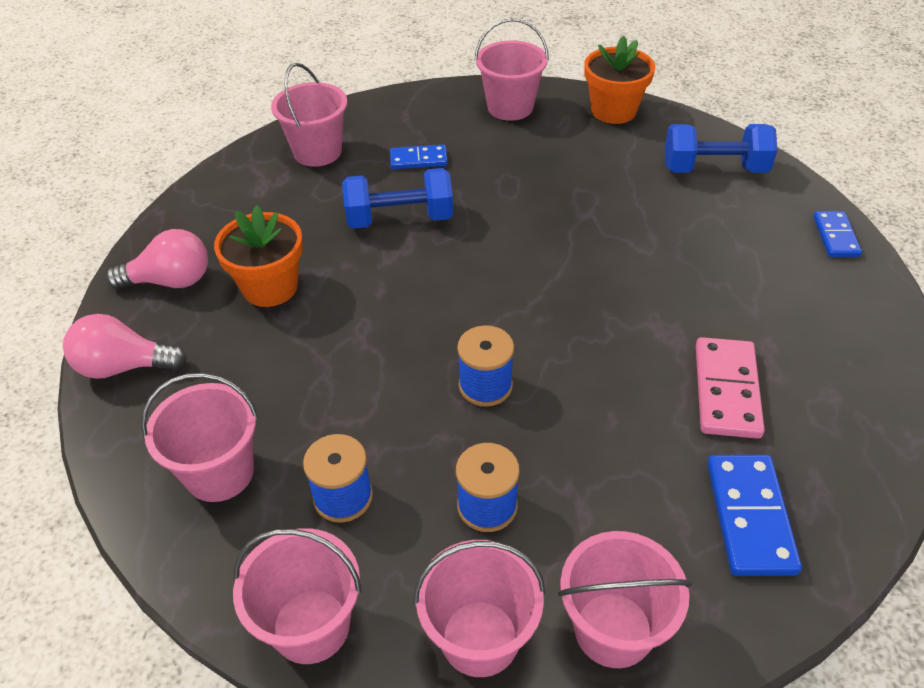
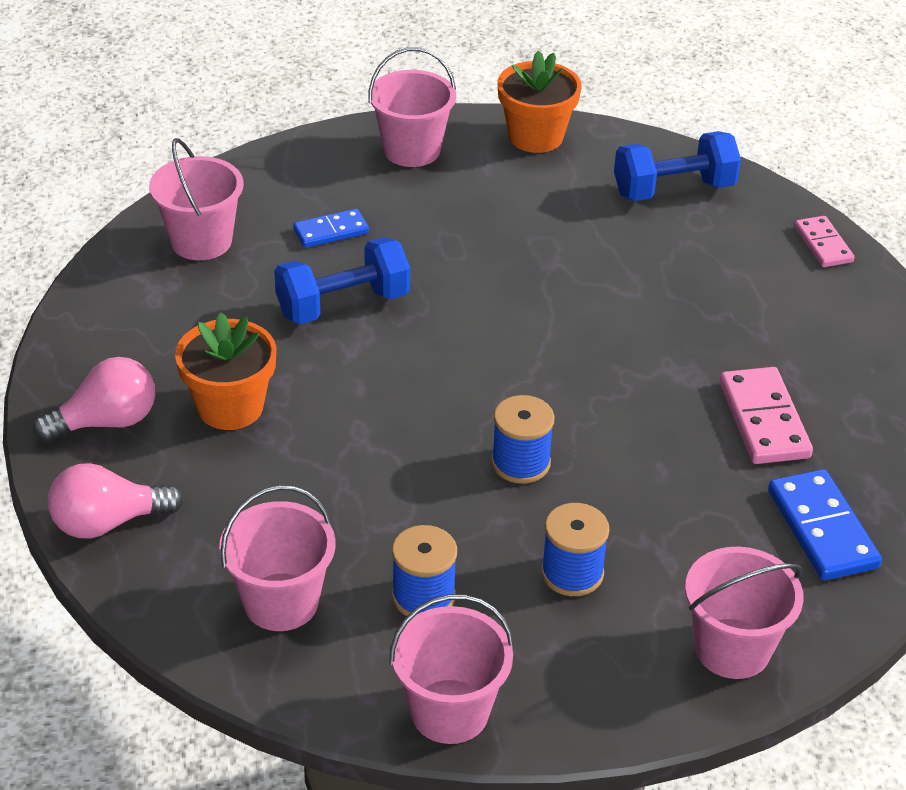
camera: 20 degrees left, 5 degrees down
(480, 638) = (614, 683): pink bucket -> none
(835, 236) = (823, 244): blue domino -> pink domino

